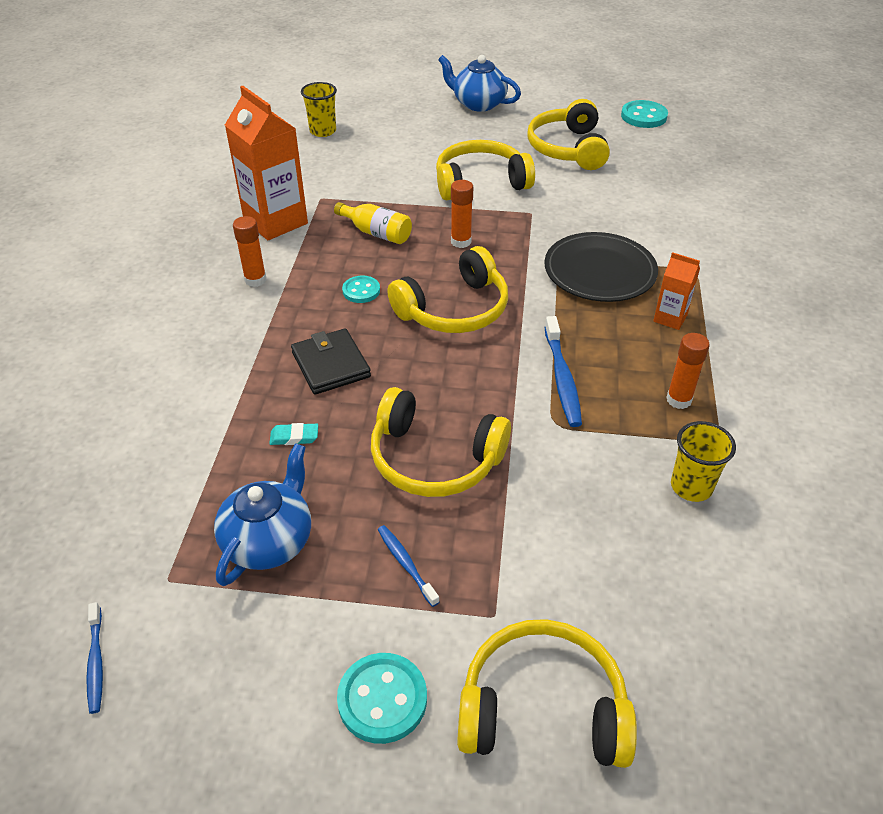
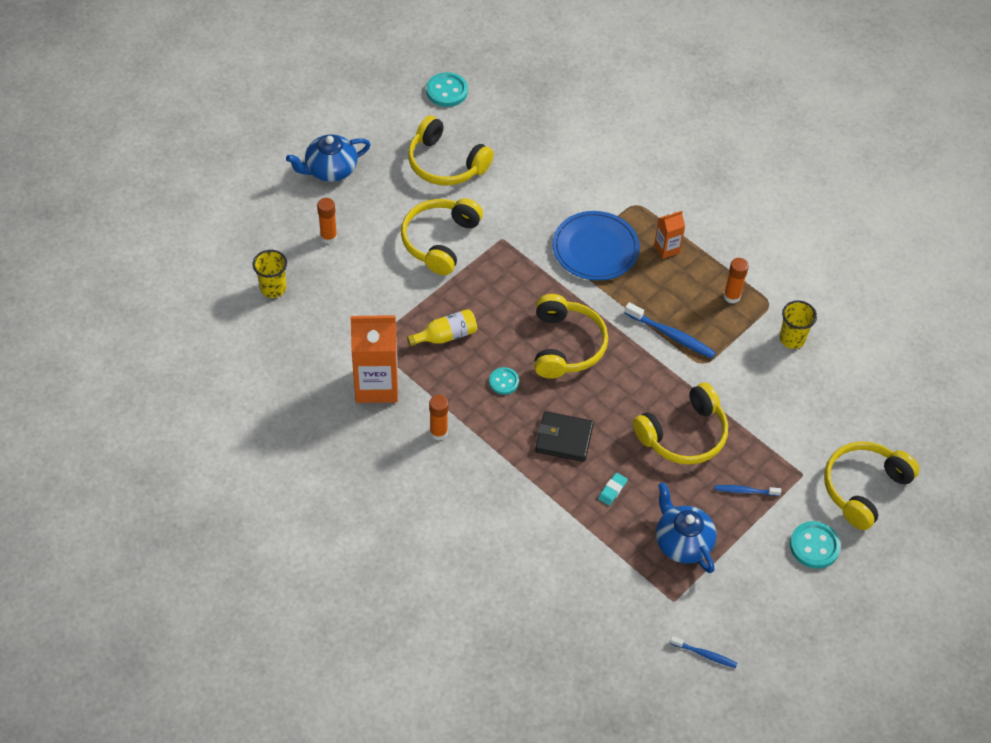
camera: 55 degrees left, 10 degrees up
(461, 242) = (499, 297): orange glue stick -> orange glue stick (328, 237)
(599, 271) = (595, 248): black plate -> blue plate

